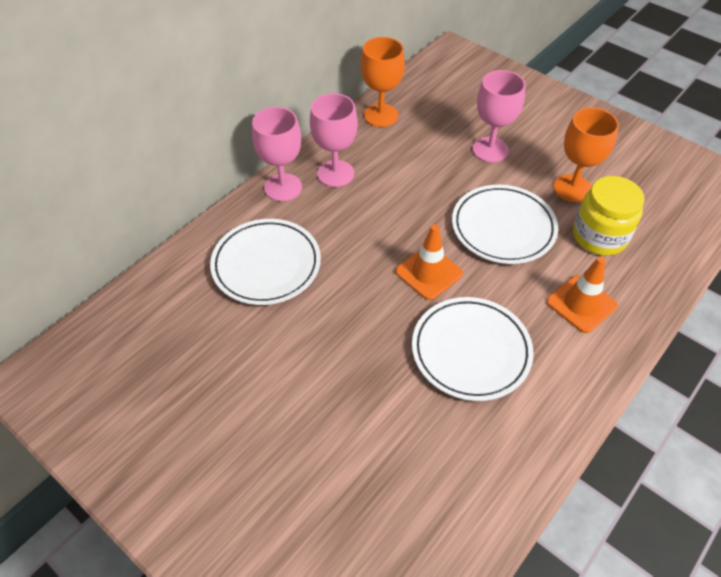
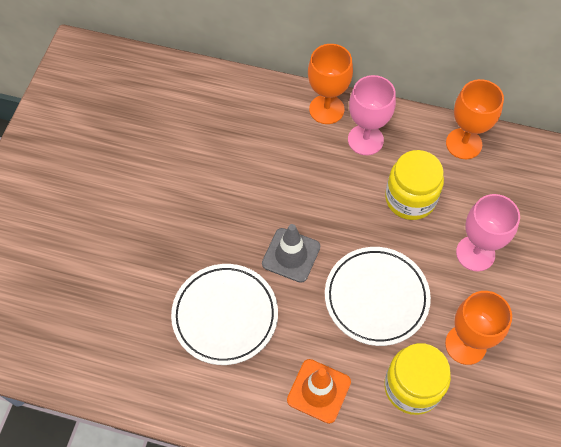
camera: 65 degrees right, 10 degrees up
(266, 265) = (239, 136): white plate -> none
(283, 187) = (326, 109): pink goblet -> orange goblet
(415, 168) = (410, 199): none -> yellow jar
(429, 273) = (291, 255): orange traffic cone -> grey traffic cone

